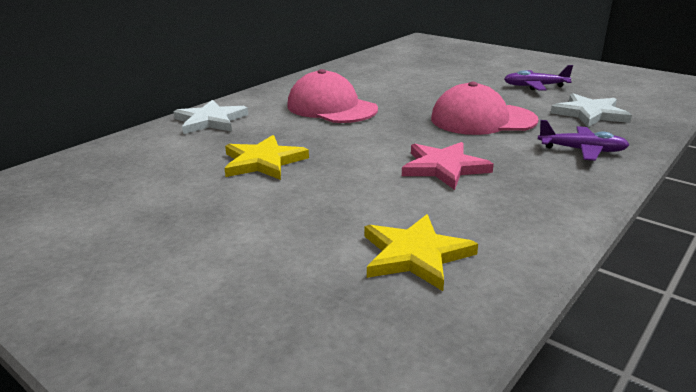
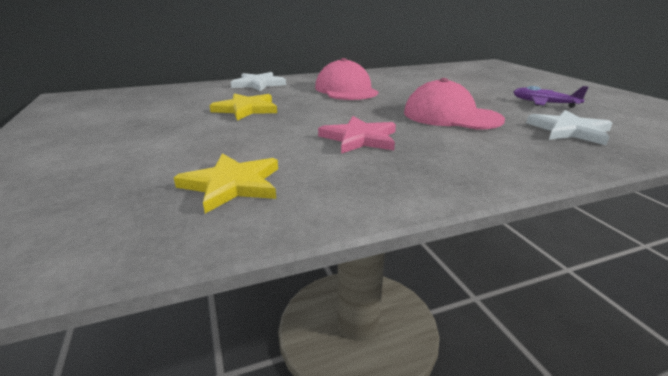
camera: 30 degrees right, 0 degrees up
(582, 150) = (510, 154): purple plane -> none

